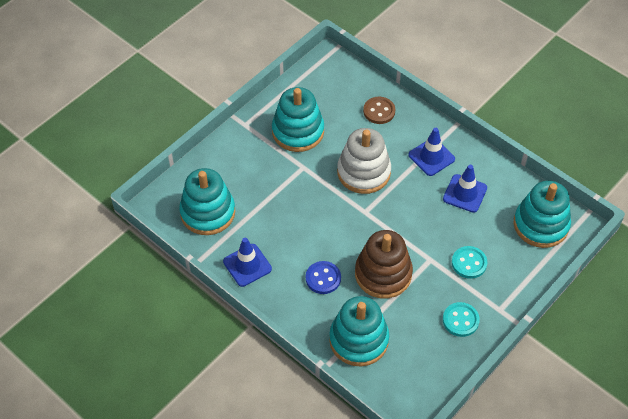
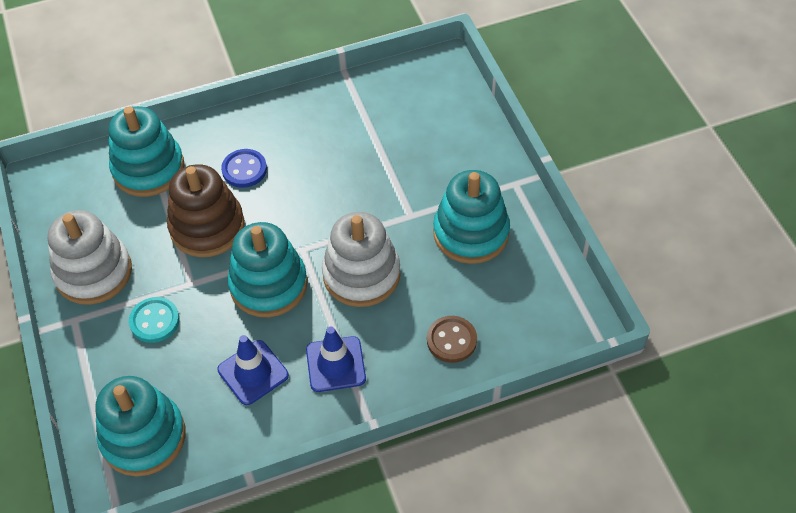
camera: 120 degrees right, 0 degrees up
(208, 212) = (403, 103): turquoise stacking toy -> turquoise stacking toy (268, 285)
(247, 265) = (310, 111): blue traffic cone -> none
(460, 320) = (94, 272): turquoise button -> white stacking toy

